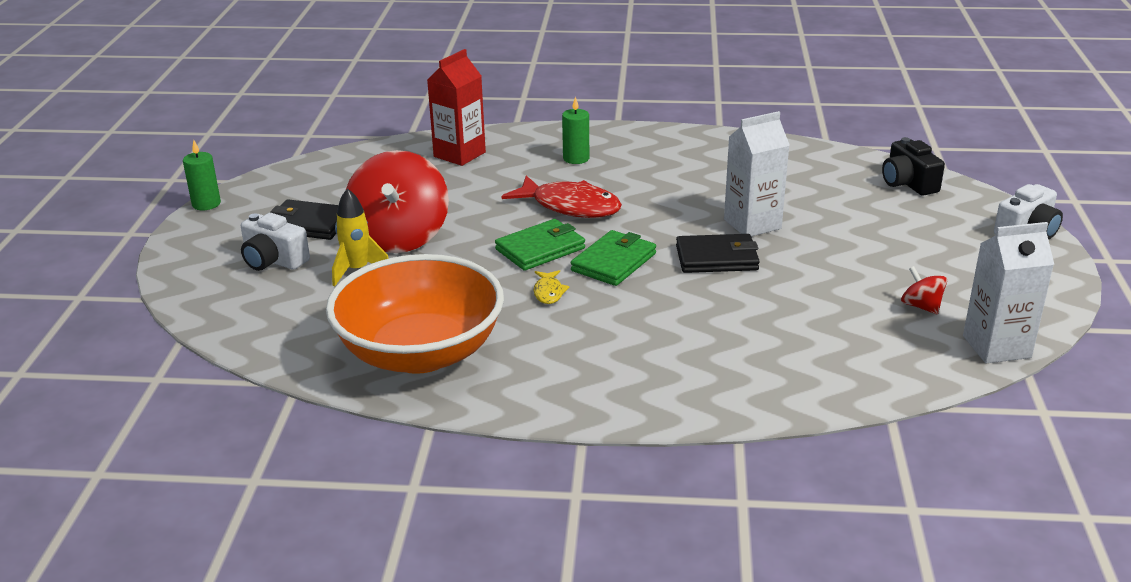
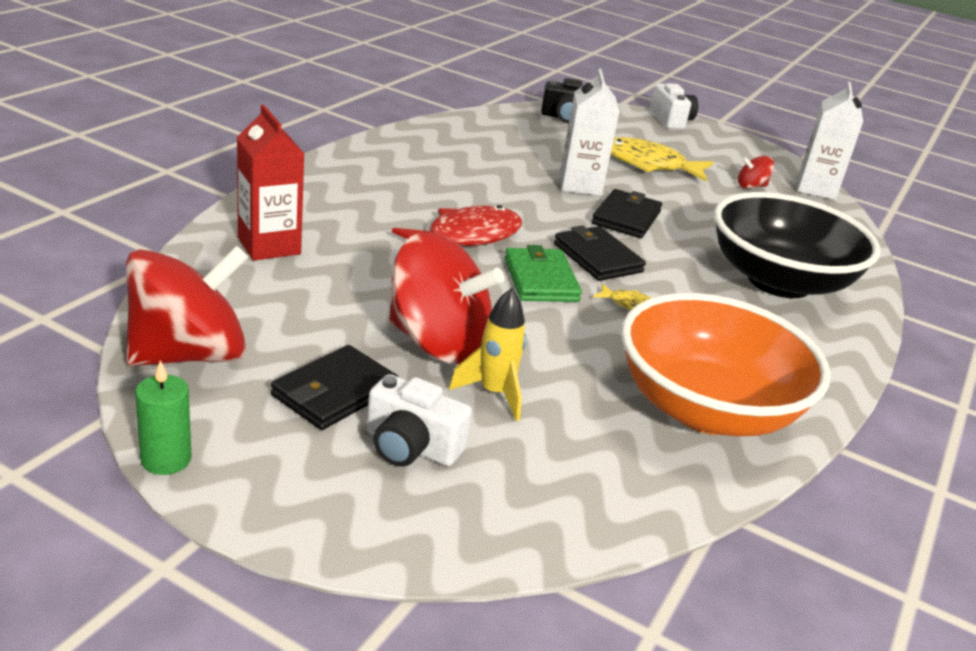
camera: 70 degrees left, 0 degrees up
(273, 260) = (411, 446): white camera -> white camera turned 60 degrees clockwise
(307, 176) = (189, 354): none -> red spinning top
(576, 158) = (364, 199): green candle -> none
(614, 262) = (597, 258): green wallet -> black wallet
(699, 355) = (779, 281): none -> black bowl
(868, 244) = (649, 165): none -> yellow fish

